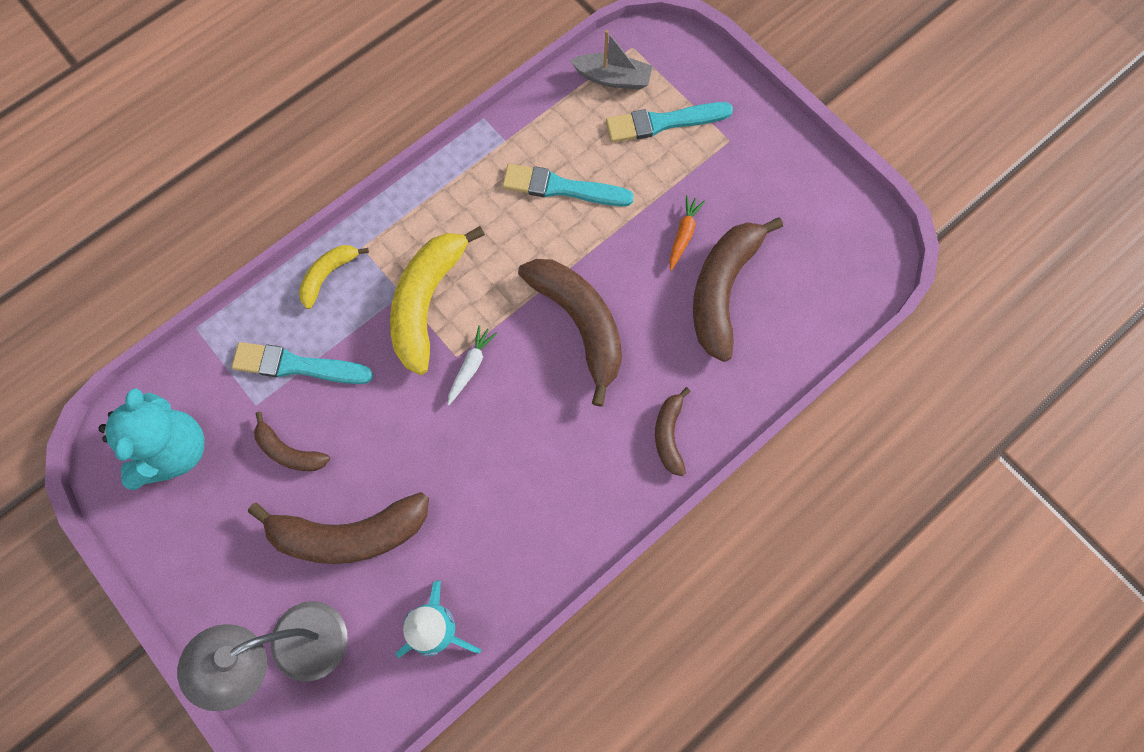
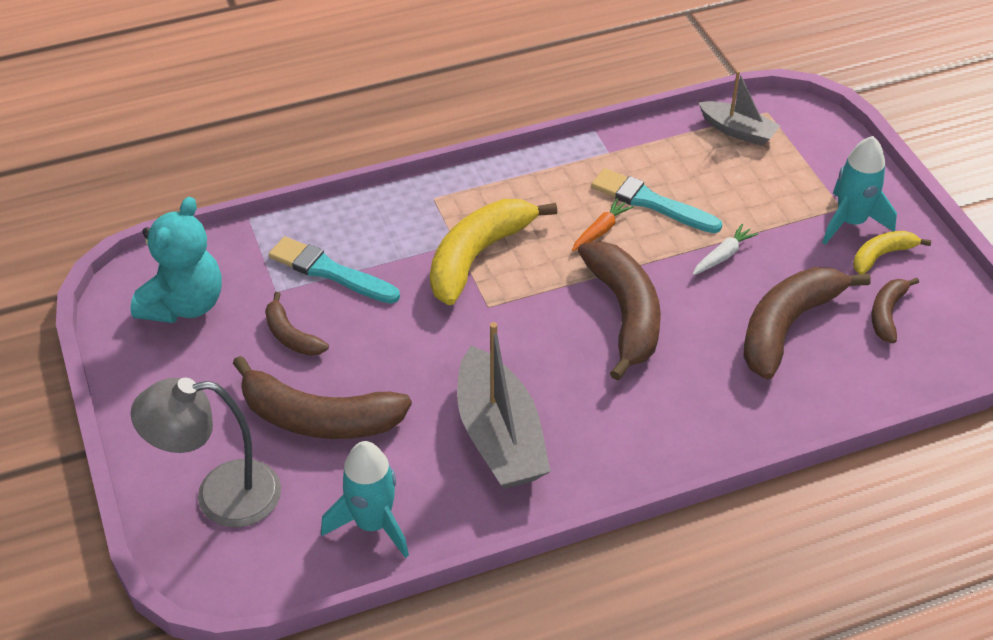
camera: 20 degrees right, 25 degrees down
(328, 275) = (391, 211): yellow banana -> yellow banana (881, 255)
(470, 367) = (499, 318): white carrot -> white carrot (723, 256)
(516, 496) = (499, 436): none -> grey boat
(663, 122) = (777, 177): turquoise brush -> none
(669, 435) = (682, 431): brown banana -> brown banana (887, 314)
(683, 235) = (763, 271): orange carrot -> orange carrot (600, 230)
(742, 154) = (851, 222): none -> turquoise rocket

